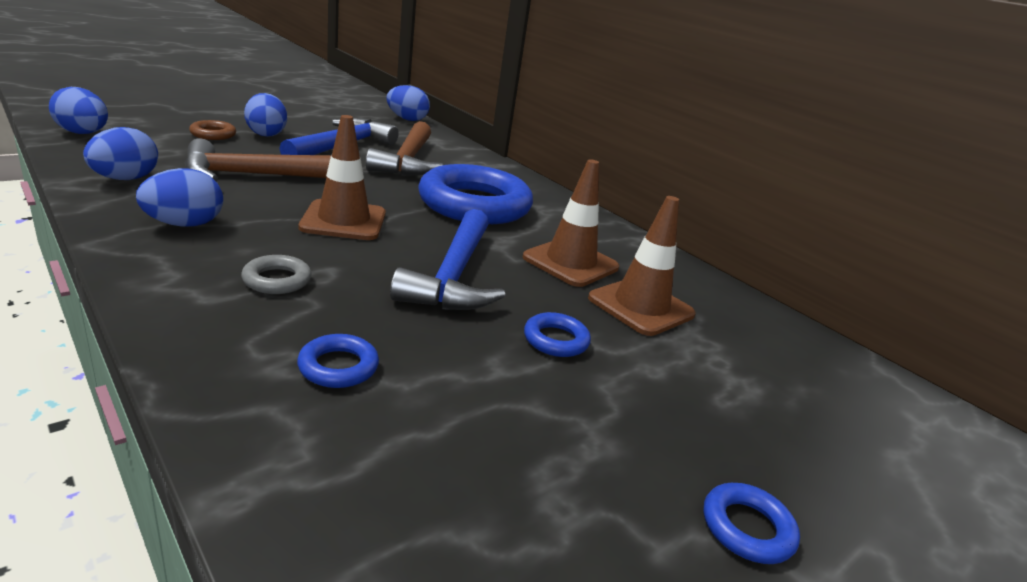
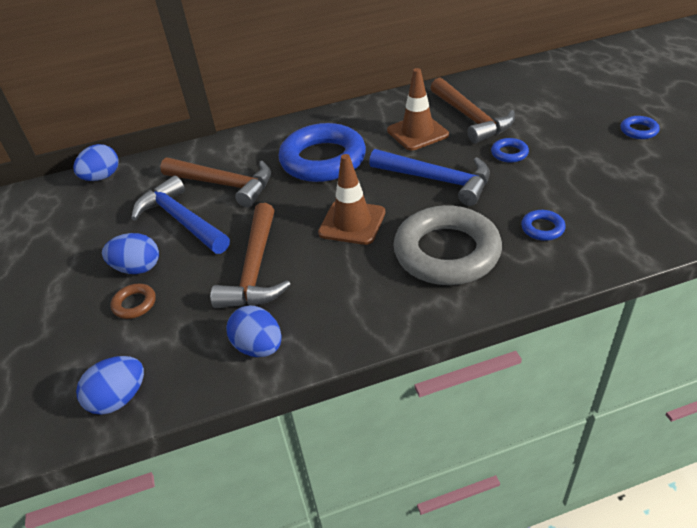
camera: 60 degrees left, 15 degrees up
(184, 224) = (359, 301): blue egg -> none
(277, 280) = (446, 252): grey ring -> grey ring, size x2.44
(641, 306) = (471, 118): brown traffic cone -> brown hammer

